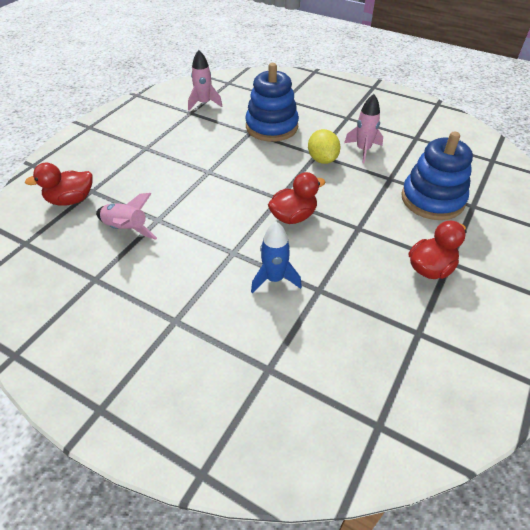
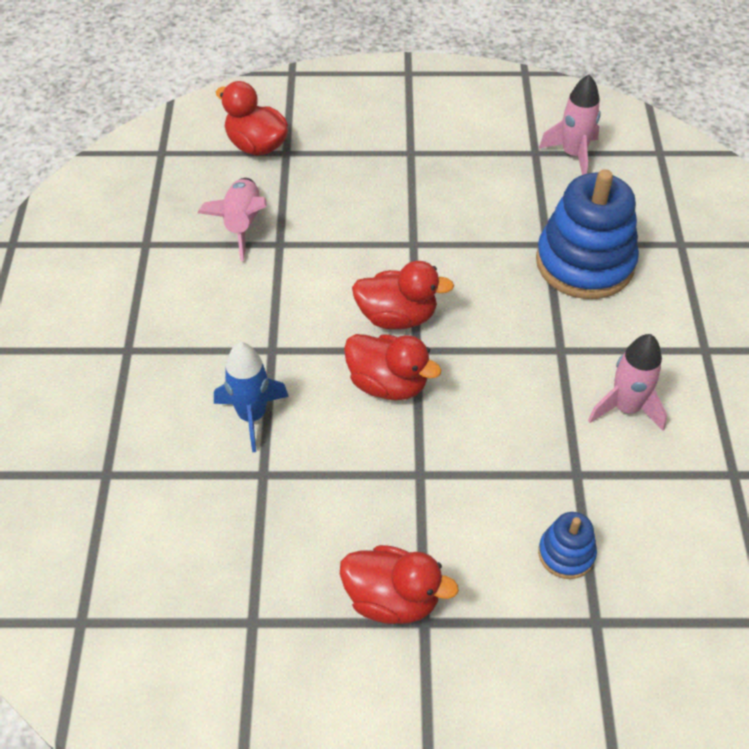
camera: 60 degrees right, 5 degrees up
(251, 196) = (397, 316): none -> red duck
(322, 159) = (552, 363): yellow lemon -> none
(432, 199) = (566, 553): blue stacking toy -> blue stacking toy, size x0.47

